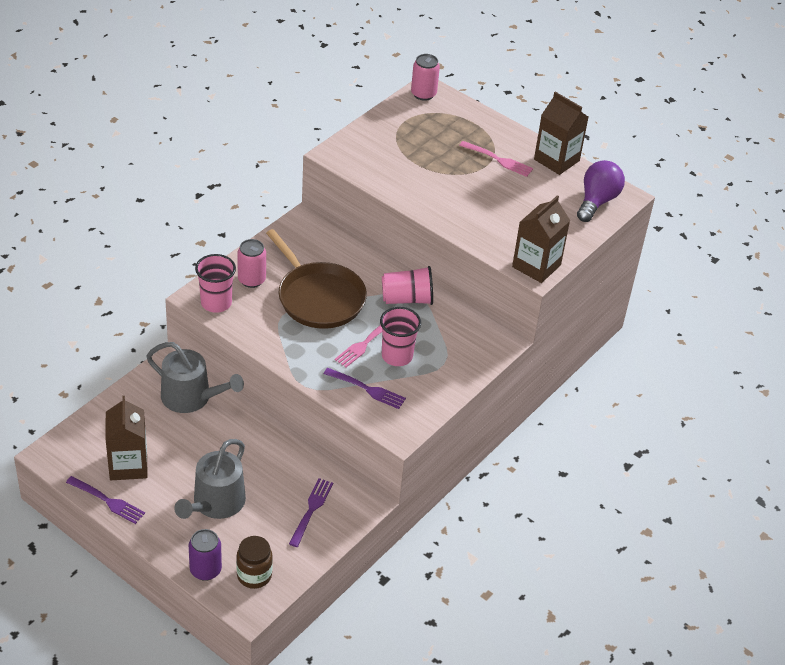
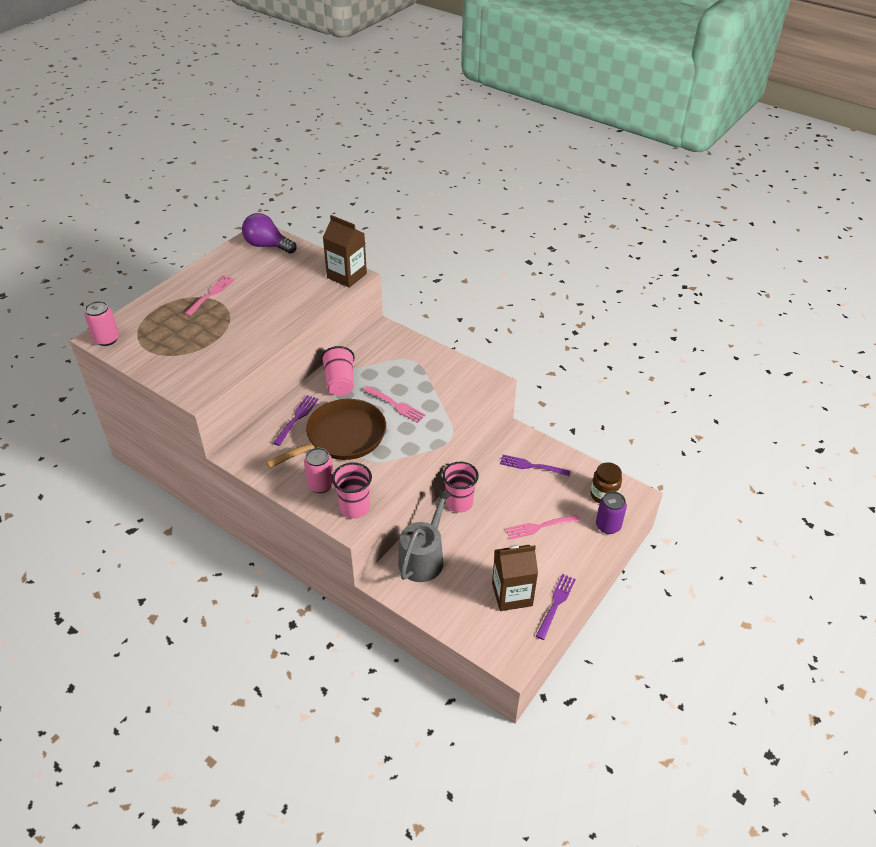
camera: 90 degrees left, 0 degrees up
(215, 503) = (540, 526): grey watering can -> pink fork
(366, 389) = (447, 402): purple fork -> purple fork (296, 419)
(397, 356) = (407, 386): pink cup -> pink cup (459, 503)
(556, 160) = (213, 264): brown carton -> none

